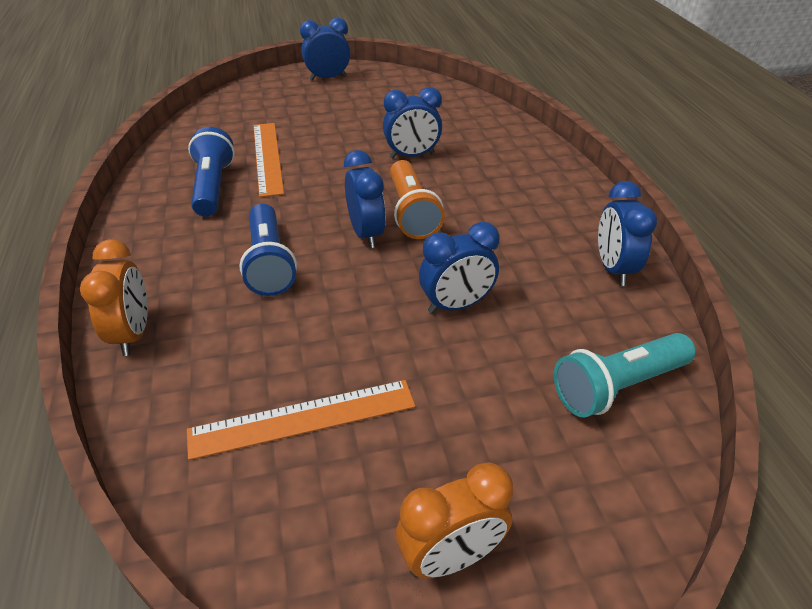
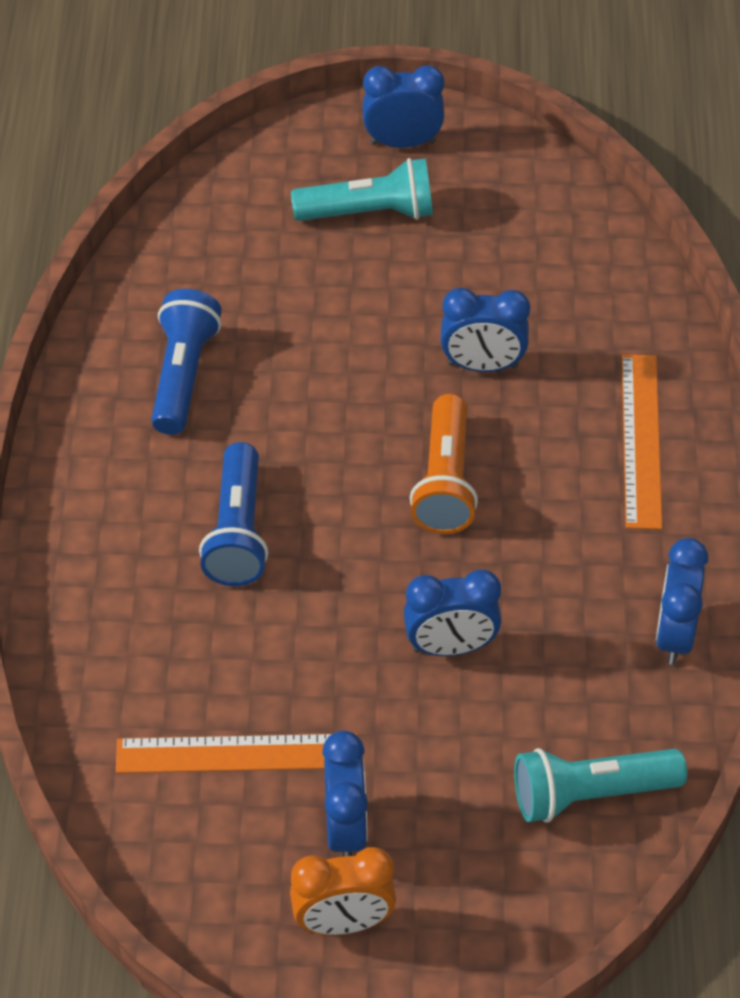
camera: 15 degrees right, 10 degrees up
(133, 334) = (67, 606): orange clock -> none
(268, 157) = (269, 327): orange ruler -> orange ruler (641, 440)
(317, 104) = (369, 212): none -> turquoise flashlight
(366, 234) = (373, 508): blue clock -> blue clock (346, 828)

